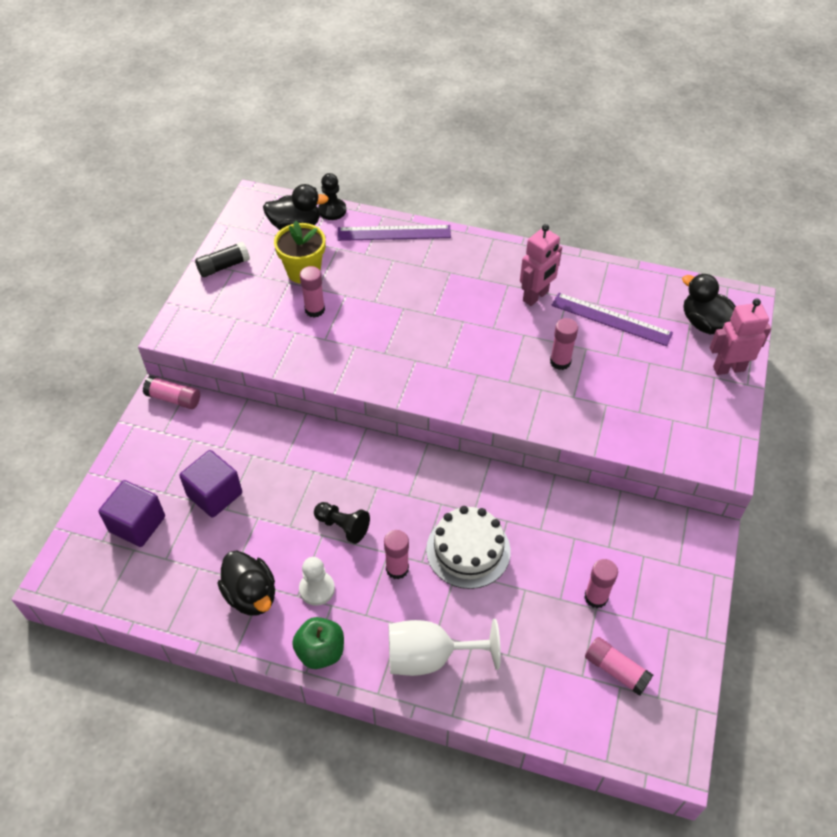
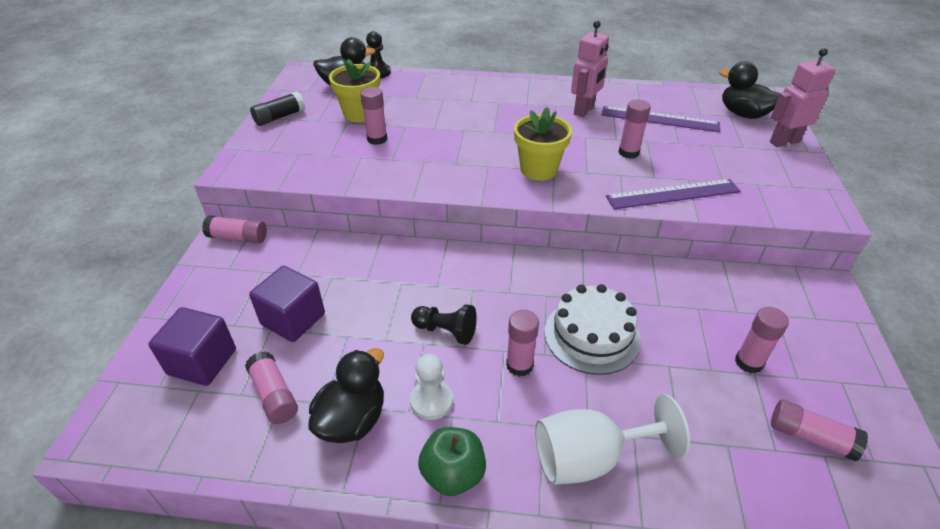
camera: 10 degrees left, 10 degrees down
(192, 563) = (274, 395): none -> pink glue stick
(251, 595) = (352, 420): black duck -> black duck turned 105 degrees counterclockwise
(394, 233) = (438, 82): purple ruler -> purple ruler (673, 194)
(463, 372) = (538, 170): none -> yellow flower pot

